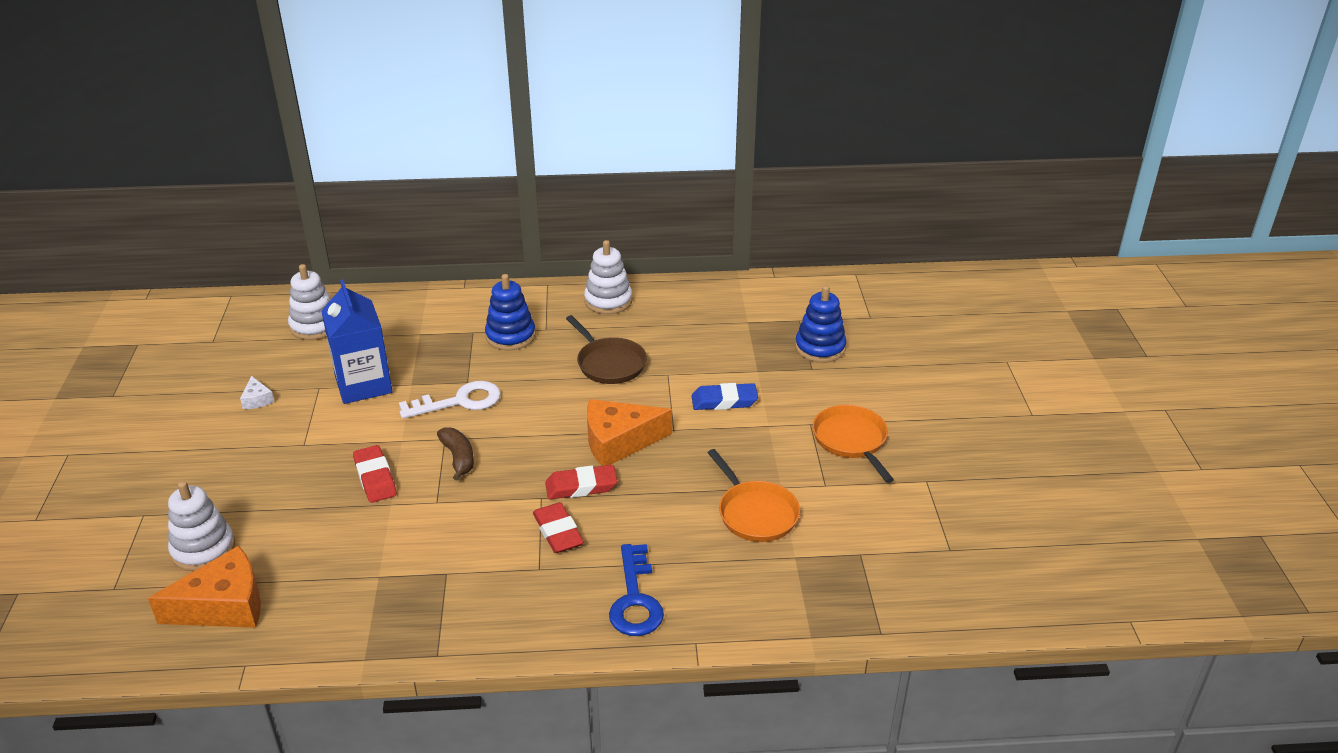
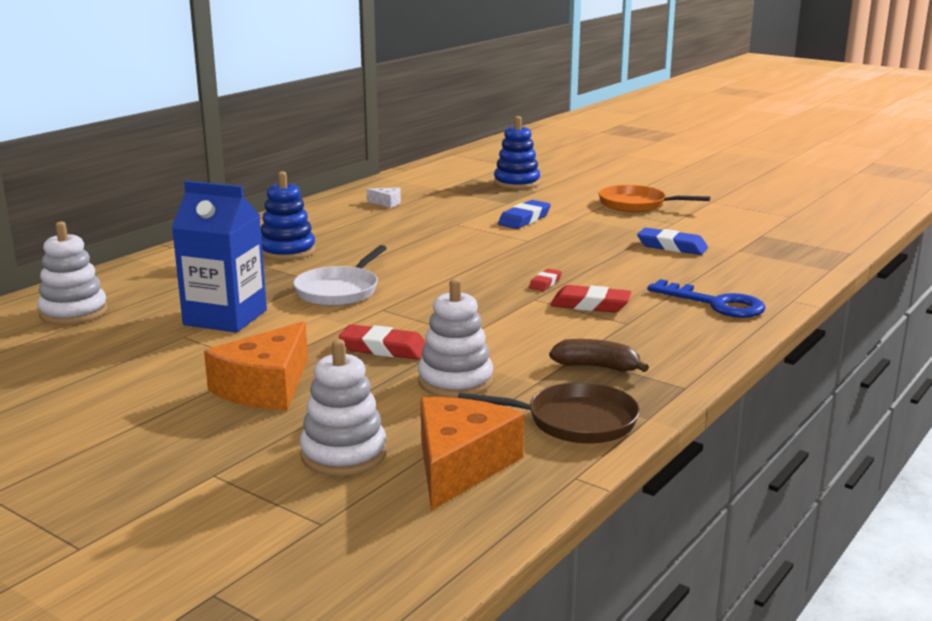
camera: 50 degrees left, 15 degrees down
(257, 399) = (135, 367): white cheese -> white cheese (387, 203)
(458, 458) = (421, 311): brown banana -> brown banana (596, 367)
(459, 401) = (339, 291): white key -> white pan
(581, 486) = (545, 283): red eraser -> red eraser, size x0.58
(608, 301) = (318, 213): white stacking toy -> white stacking toy (455, 381)
(609, 363) = (402, 234): brown pan -> brown pan (575, 421)
(619, 442) = (511, 258): orange cheese -> orange cheese (265, 387)
(755, 513) = (672, 247): orange pan -> blue eraser

